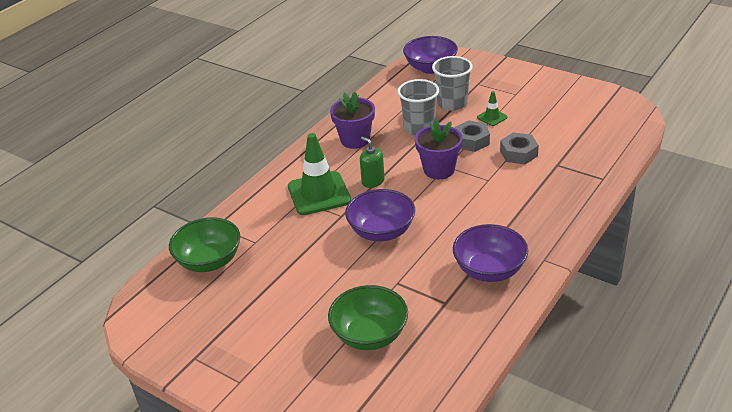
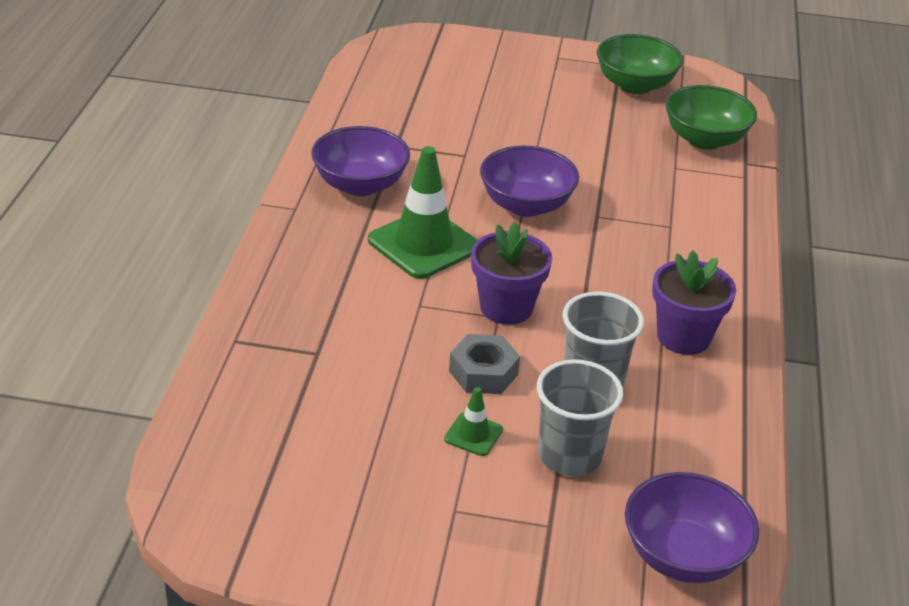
camera: 150 degrees right, 0 degrees up
(319, 193) = (655, 239): green traffic cone -> green traffic cone (423, 244)
(370, 335) = (460, 106): green bowl -> green bowl (635, 85)
(373, 181) = (594, 271): green soap dispenser -> none
(518, 153) = (390, 362): grey nut -> none

